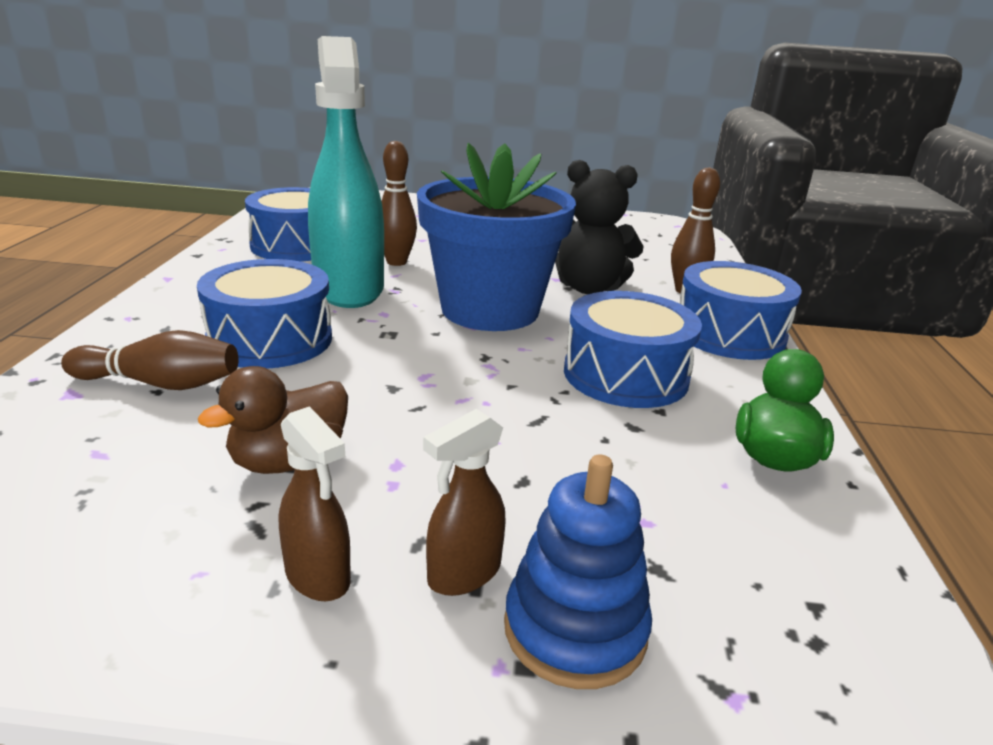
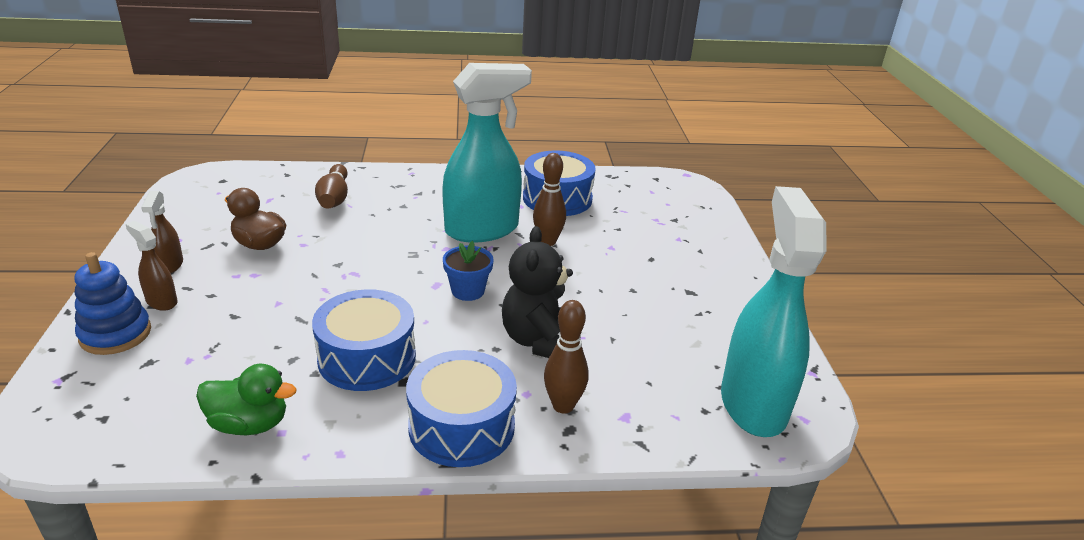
camera: 80 degrees right, 5 degrees up
(270, 339) = (393, 216): blue drum -> none
(318, 577) = (170, 265): brown spray bottle -> brown spray bottle turned 45 degrees counterclockwise
(490, 310) = (468, 291): blue flower pot -> blue flower pot, size x0.42
(665, 234) = (753, 404): none -> turquoise spray bottle

